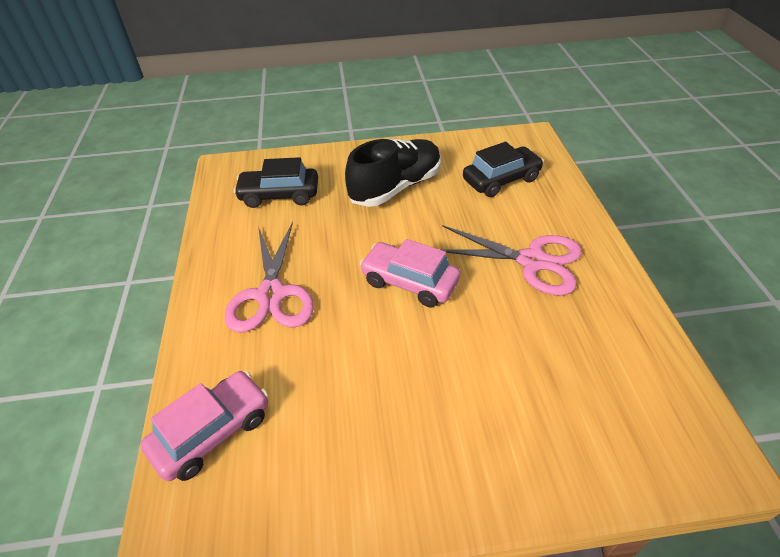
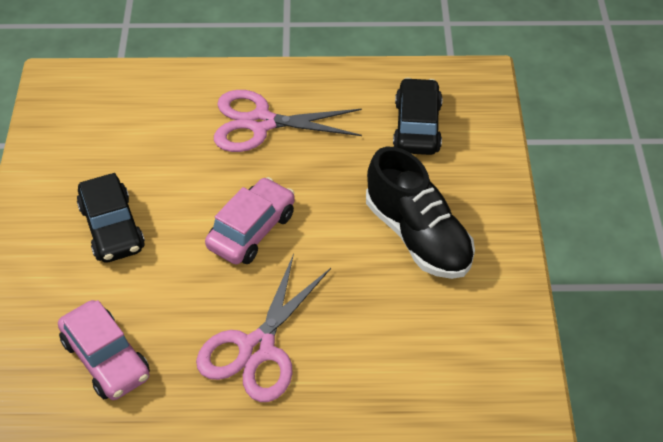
camera: 95 degrees right, 5 degrees up
(212, 432) = (126, 93): pink car -> pink car (106, 359)
(501, 180) = (419, 354): black car -> black car (112, 228)

